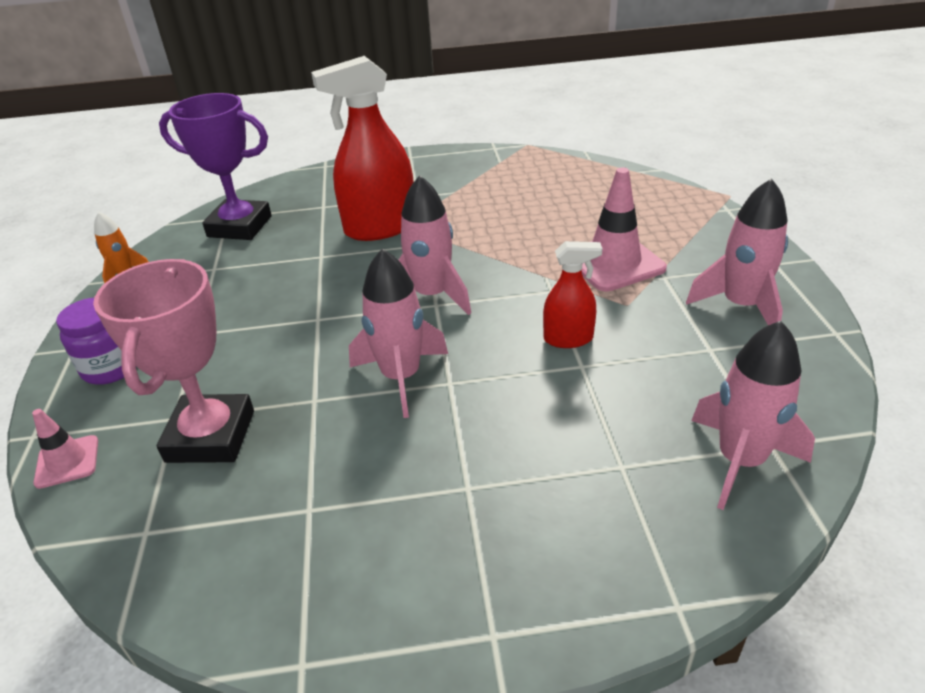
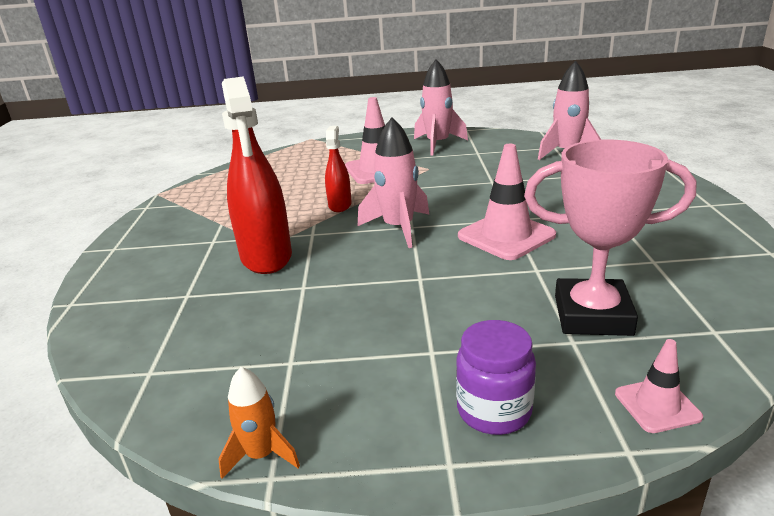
camera: 85 degrees left, 10 degrees down
(240, 226) = (189, 355): purple trophy -> none
(401, 377) = (506, 236): pink rocket -> pink traffic cone
(568, 339) = (464, 184): red spray bottle -> red spray bottle (340, 205)

